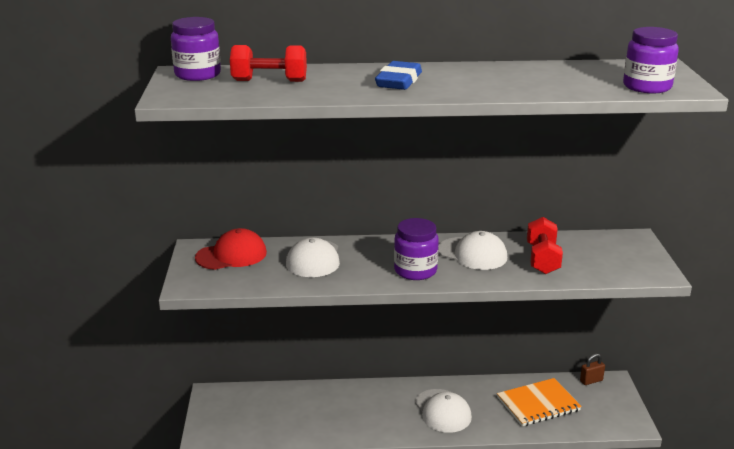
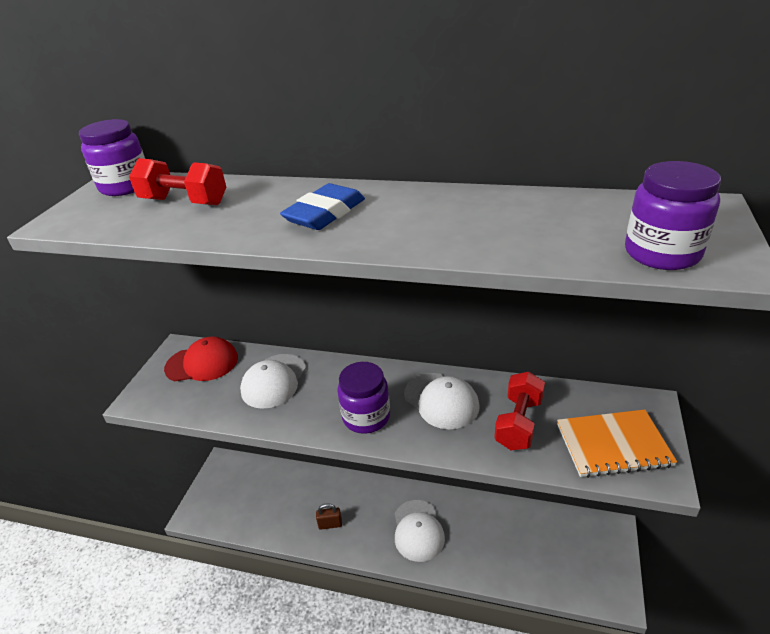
camera: 20 degrees right, 10 degrees up
(538, 404) = (519, 543): orange notebook -> orange notebook (613, 445)
(591, 381) = (589, 522): brown padlock -> brown padlock (330, 524)

